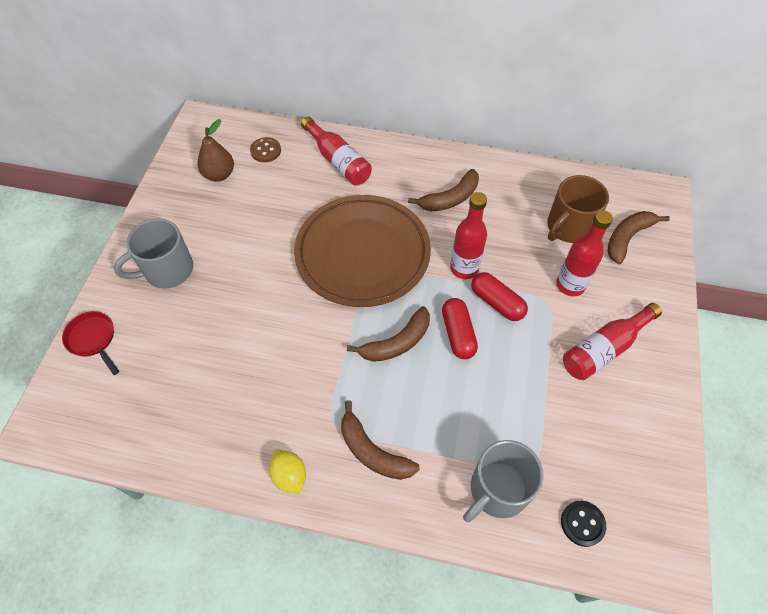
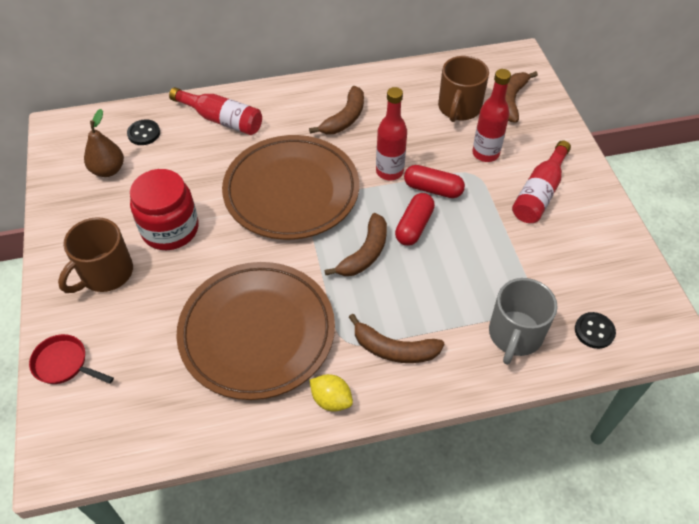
camera: 25 degrees left, 5 degrees down
(167, 270) = (105, 273): grey mug -> brown mug
(240, 250) = (170, 229): none -> red jar
(260, 380) = (257, 333): none -> brown plate
(265, 151) = (144, 133): brown button -> black button
(458, 334) = (414, 226): red capsule -> red capsule turned 60 degrees clockwise

